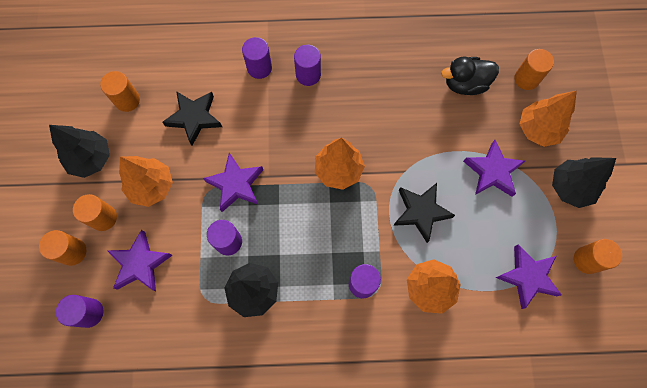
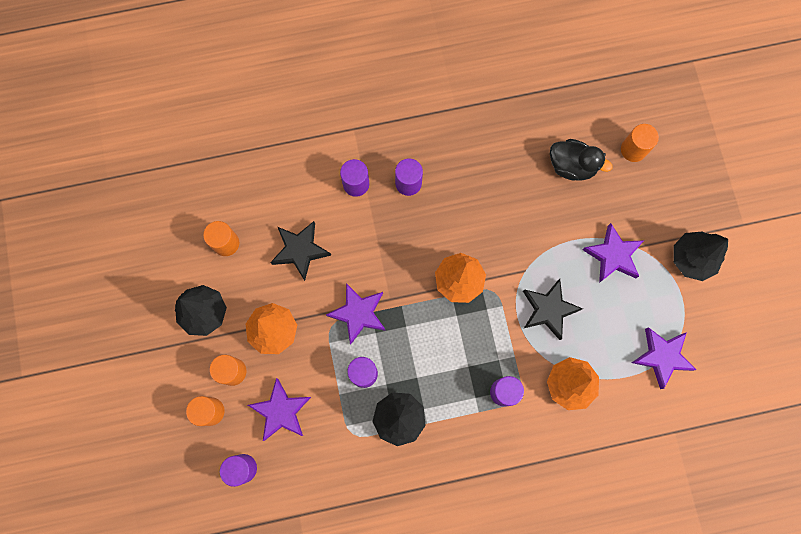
camera: 10 degrees left, 5 degrees up
(465, 84) = (572, 166): black duck -> black duck turned 135 degrees counterclockwise
(538, 129) = (652, 203): orange tree -> none
(587, 260) = (716, 330): orange cylinder -> none

